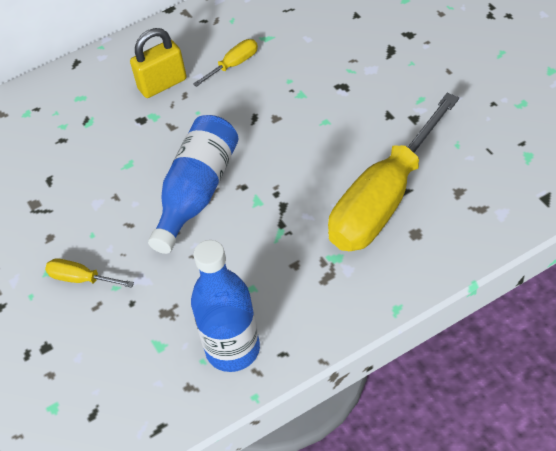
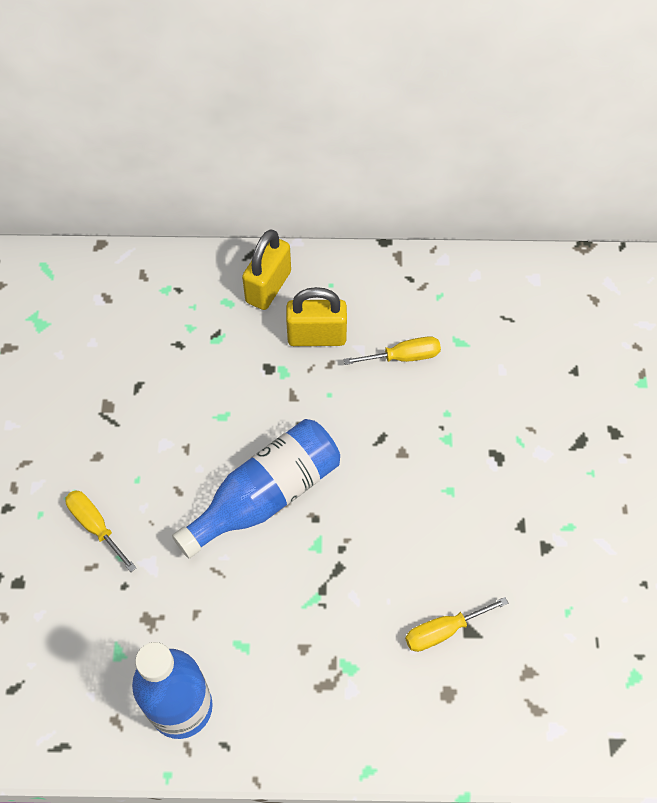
camera: 25 degrees right, 10 degrees up
(104, 74) = (268, 287): none -> yellow padlock
(383, 200) = (443, 630): yellow screwdriver -> yellow screwdriver, size x0.41

